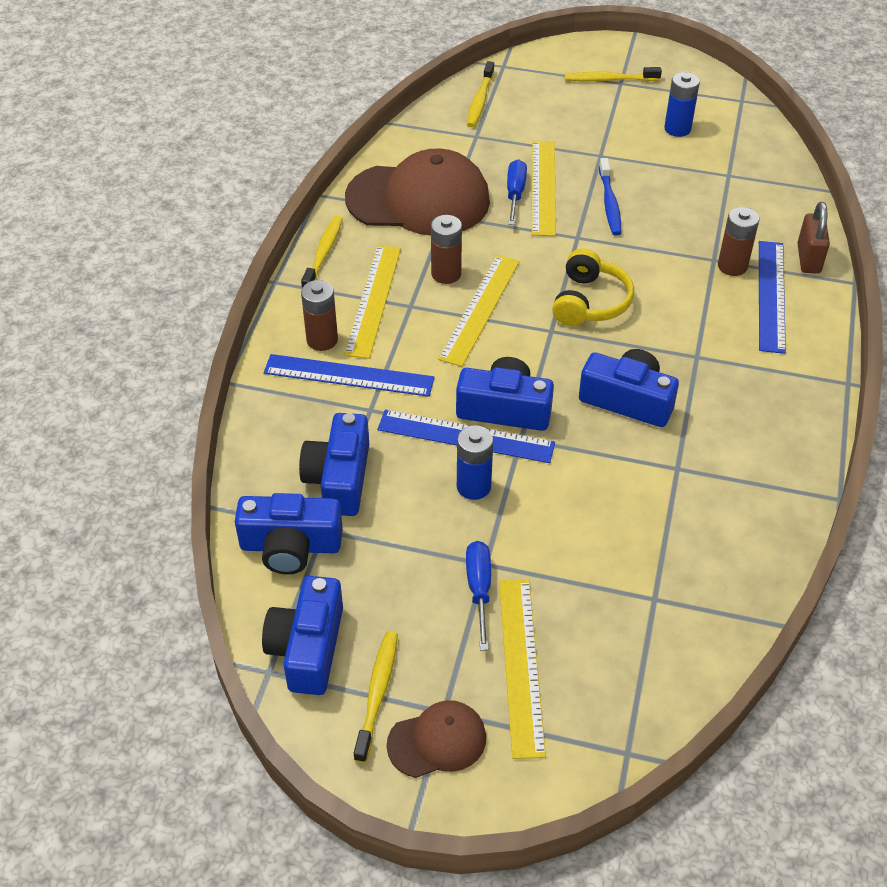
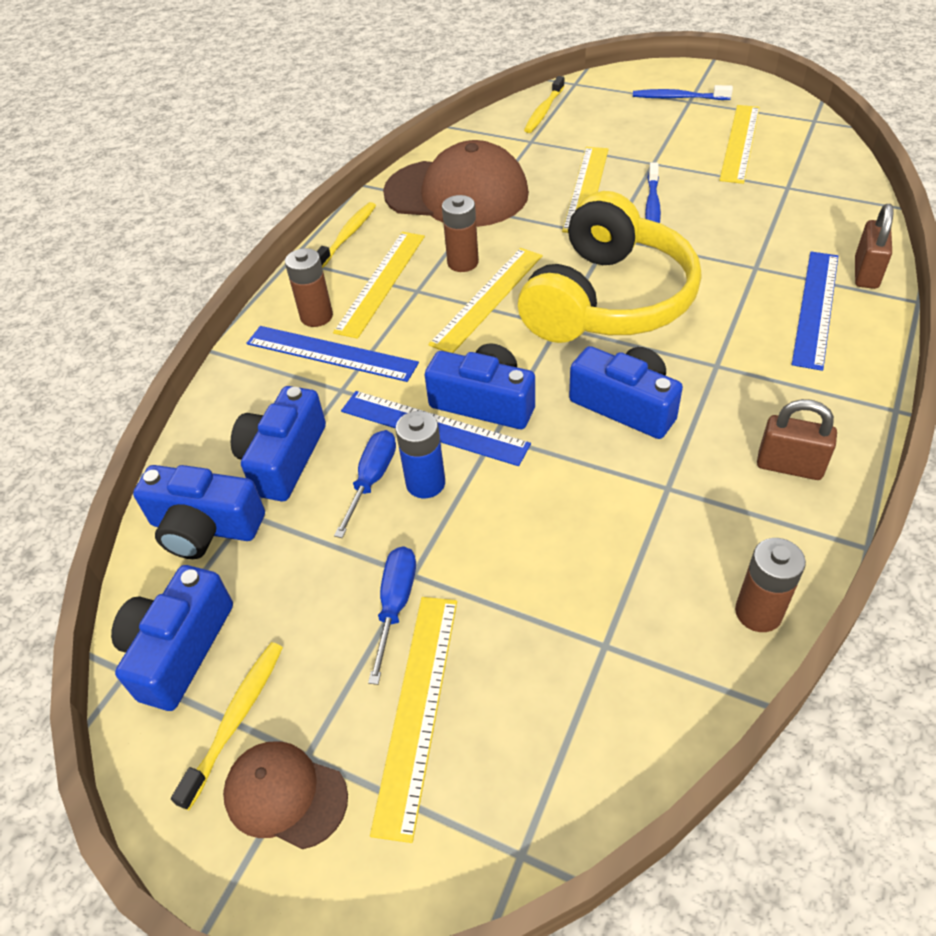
camera: 15 degrees right, 0 degrees up
(437, 741) = (285, 795): brown cap -> brown cap turned 150 degrees counterclockwise
(515, 193) = (556, 193): blue screwdriver -> blue screwdriver (372, 479)
(589, 302) = (607, 300): yellow headphones -> yellow headphones, size x1.87
(609, 79) = (678, 98): yellow toothbrush -> blue toothbrush
(677, 129) = (740, 143): blue battery -> yellow ruler
(732, 266) = (775, 275): brown battery -> brown battery (758, 612)
(771, 439) = (789, 466): none -> brown padlock

